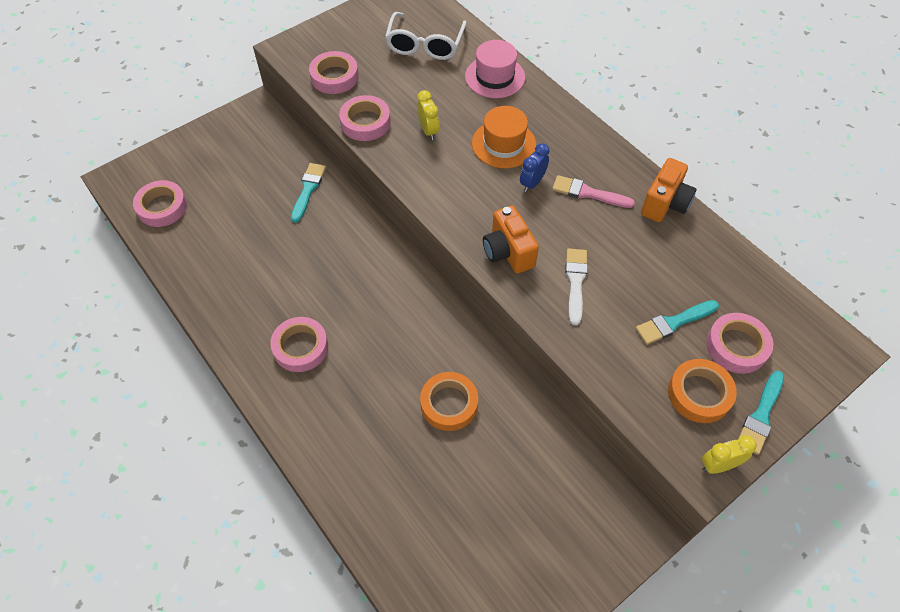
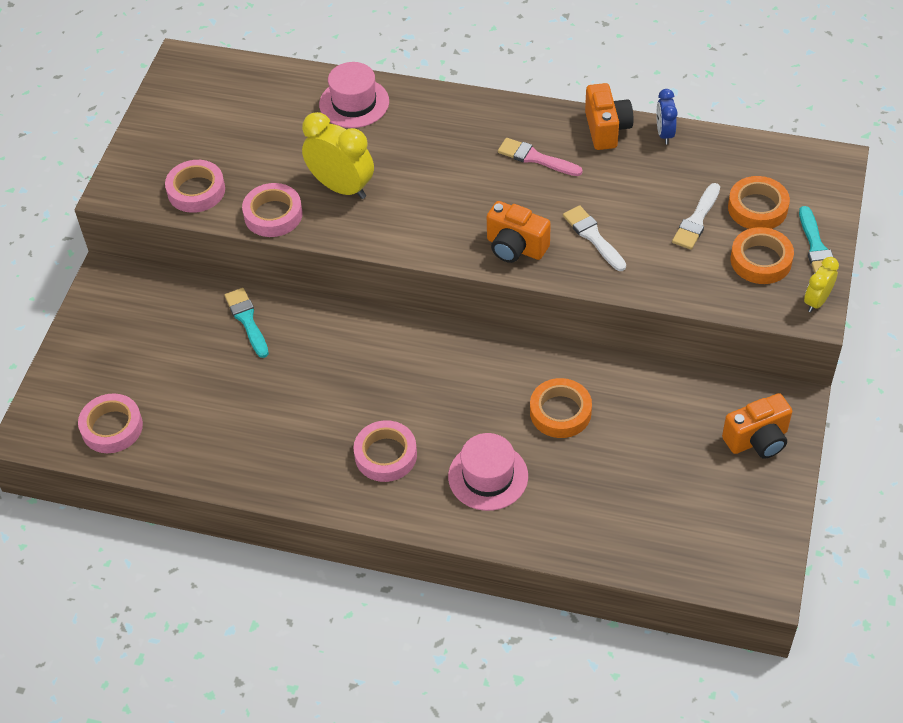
camera: 35 degrees left, 5 degrees down
(352, 416) = (488, 476): none -> pink hat
(425, 45) = (255, 110): white glasses -> none
(428, 131) = (341, 187): yellow clock -> yellow clock, size x1.81
(503, 144) = (422, 159): orange hat -> none
(532, 183) = (480, 178): blue clock -> blue clock (664, 134)
(581, 543) = (757, 440): none -> orange camera
(588, 193) = (536, 158): pink brush -> pink brush turned 45 degrees clockwise
(673, 323) = (696, 220): turquoise brush -> white brush
(736, 346) = (757, 208): pink tape -> orange tape

